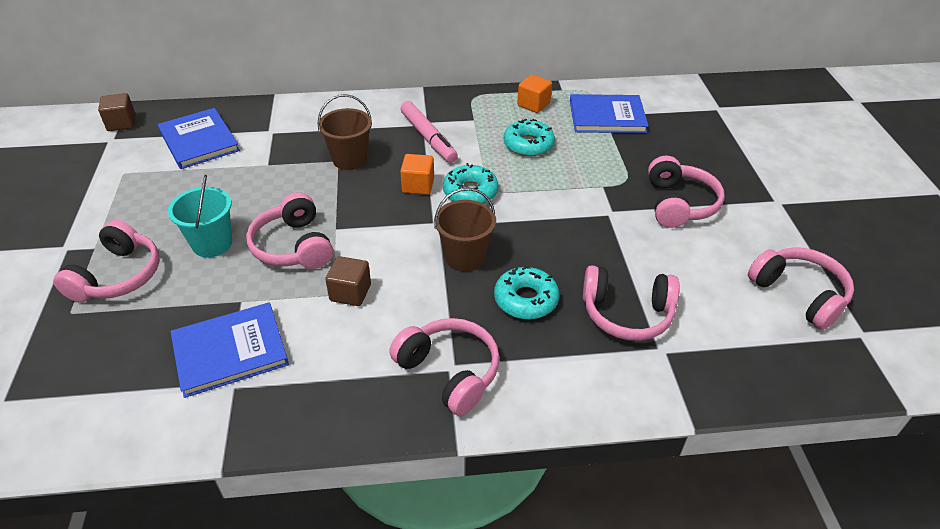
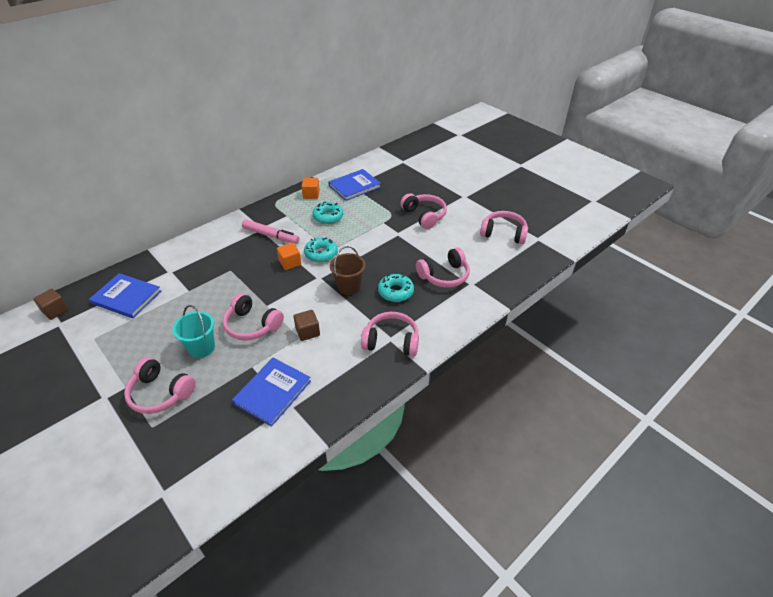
camera: 35 degrees left, 0 degrees up
(118, 276) = (160, 393): pink headphones -> pink headphones turned 135 degrees clockwise
(350, 159) = (237, 266): brown bucket -> none

